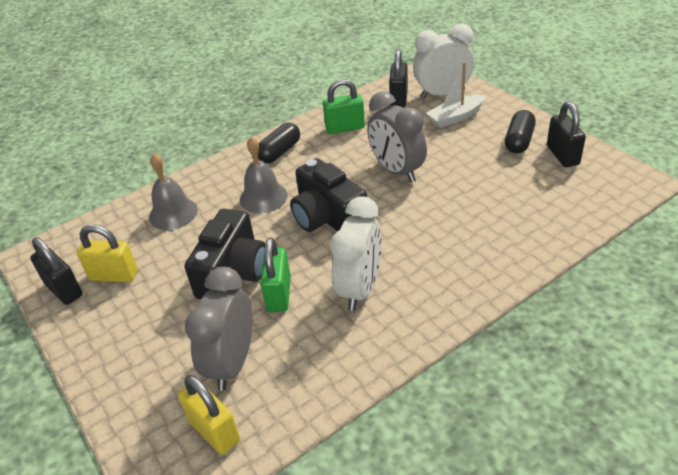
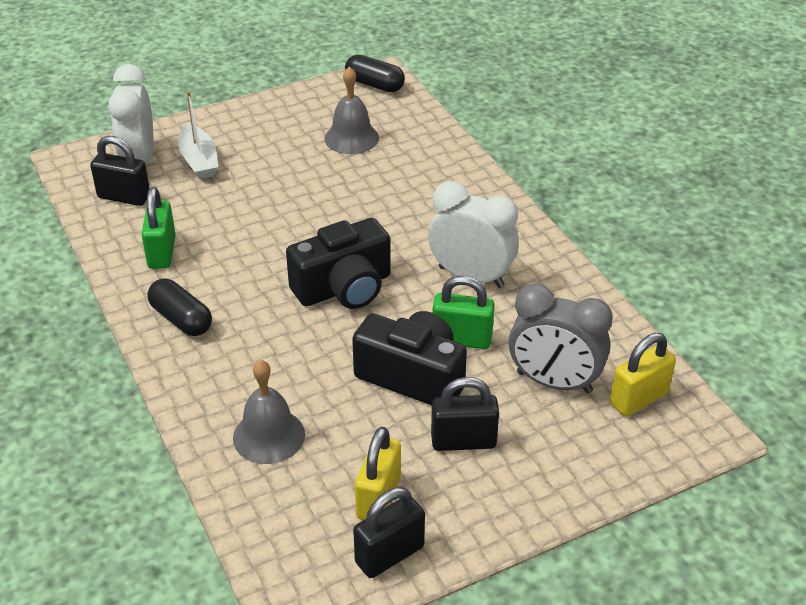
camera: 85 degrees left, 0 degrees up
(263, 197) = (276, 341): grey bell -> grey bell (351, 138)
(397, 171) = (282, 222): grey clock -> none
(519, 141) = (275, 127): black capsule -> black capsule (374, 84)
(562, 155) = (316, 107): black padlock -> black padlock (463, 441)

